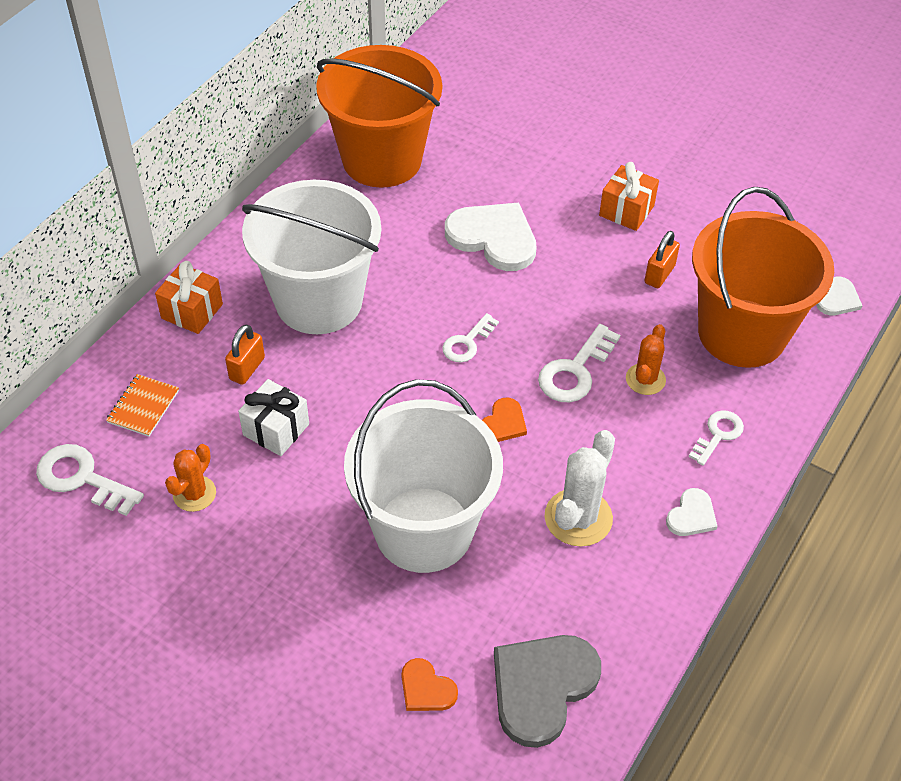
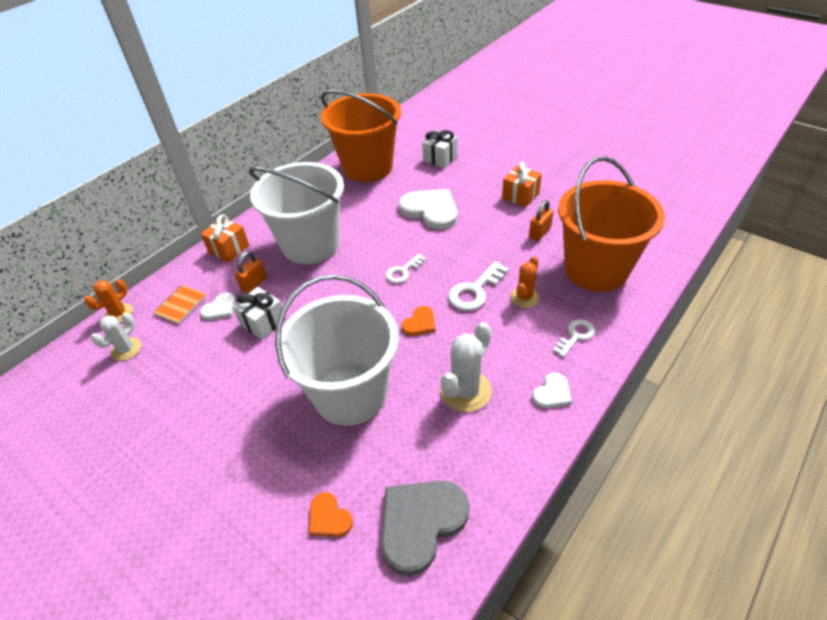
camera: 10 degrees right, 5 degrees down
(82, 478) = (126, 349): white key -> white cactus
(194, 494) = (197, 362): orange cactus -> orange cactus (119, 313)
(495, 142) = (440, 158): none -> white gift
(838, 299) = (666, 249): white heart -> white heart (220, 308)

